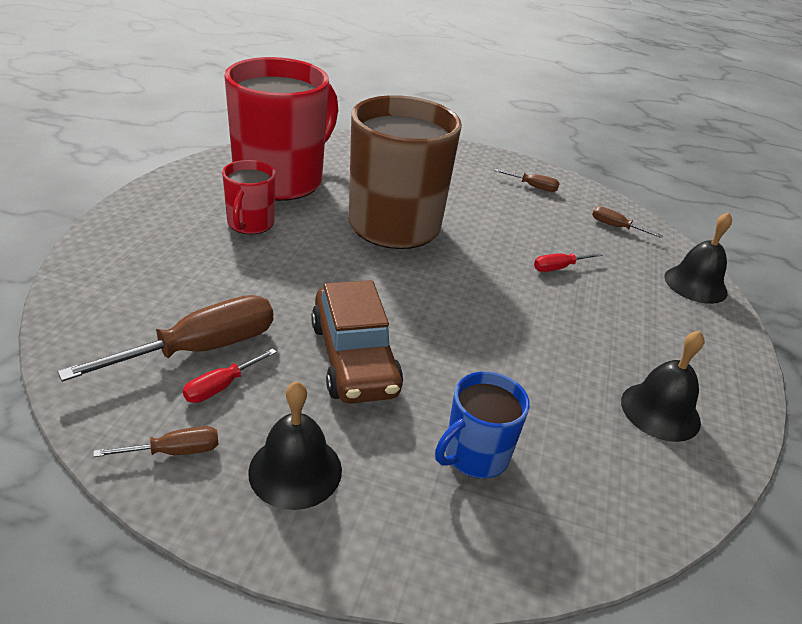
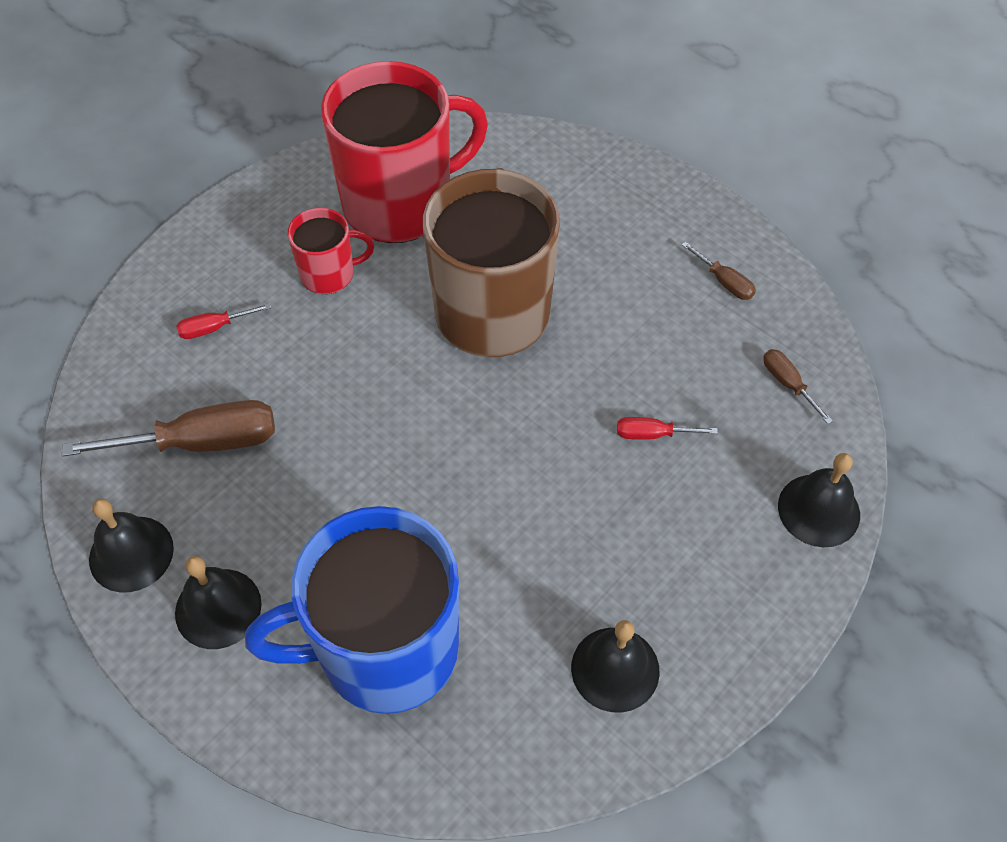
camera: 30 degrees right, 20 degrees up
(174, 451) = (131, 553): brown screwdriver -> black bell
(221, 386) = (199, 494): red screwdriver -> red screwdriver (214, 328)
(250, 224) = (329, 274): red mug -> red mug turned 135 degrees counterclockwise
(354, 358) = (337, 498): brown car -> none
(475, 455) = (384, 650): blue mug -> blue mug, size x2.08

